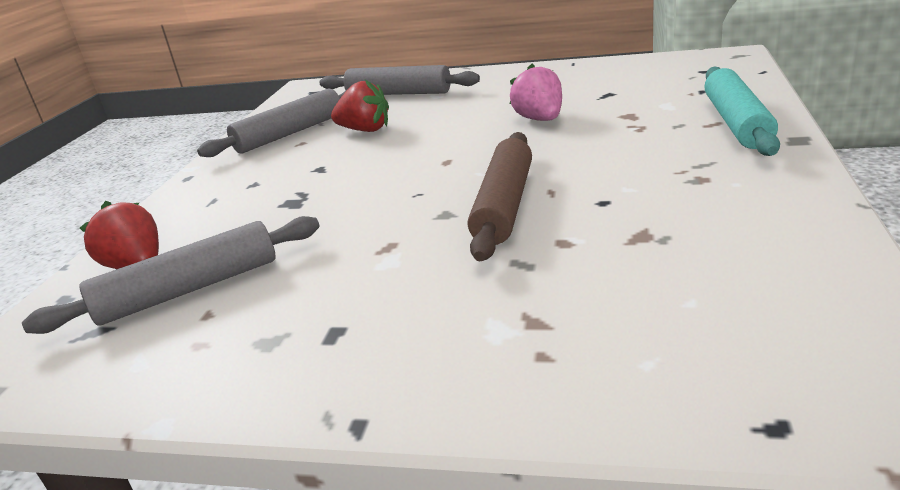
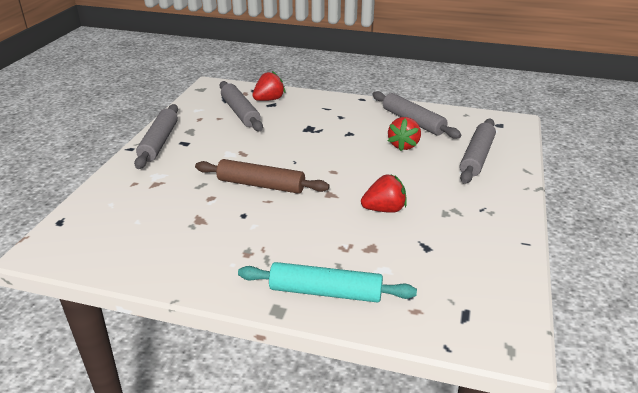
camera: 90 degrees right, 5 degrees up
(326, 376) = (159, 142): none -> grey rolling pin
(540, 119) = (384, 209): pink strawberry -> red strawberry

